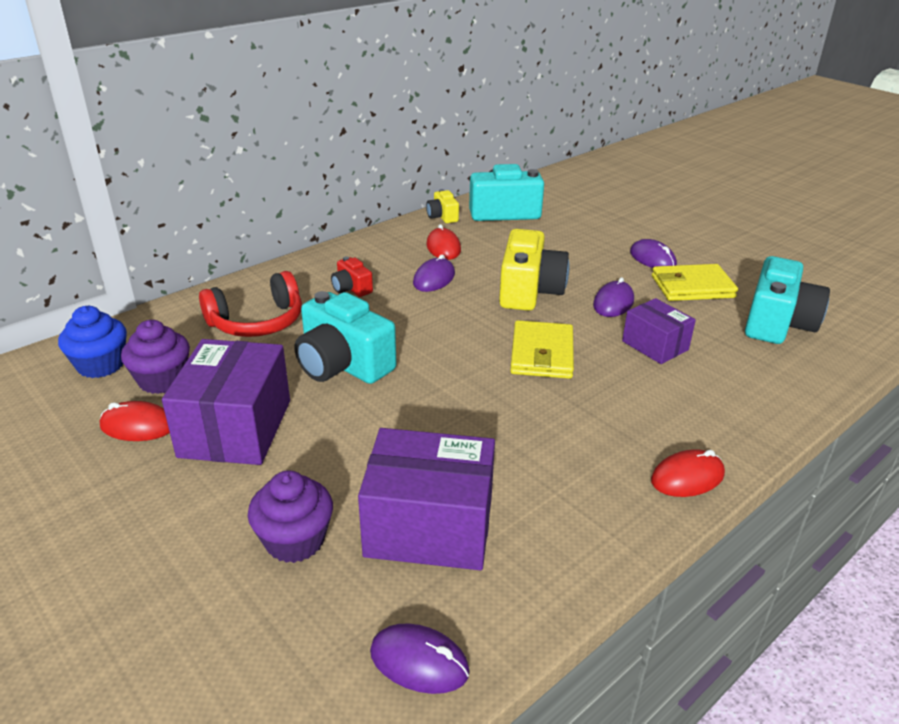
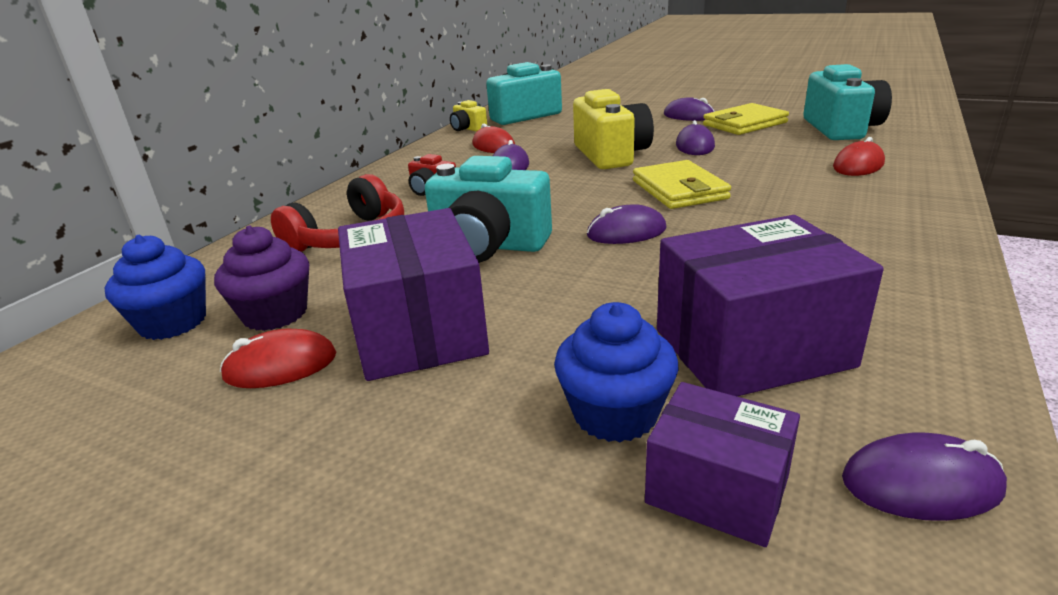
camera: 20 degrees left, 5 degrees down
(295, 540) = (615, 414): purple cupcake -> blue cupcake
(453, 387) = (626, 232): none -> purple mouse
(655, 345) = (768, 162): purple box -> purple box (717, 490)
(687, 477) = (928, 235): red mouse -> red mouse (858, 165)

